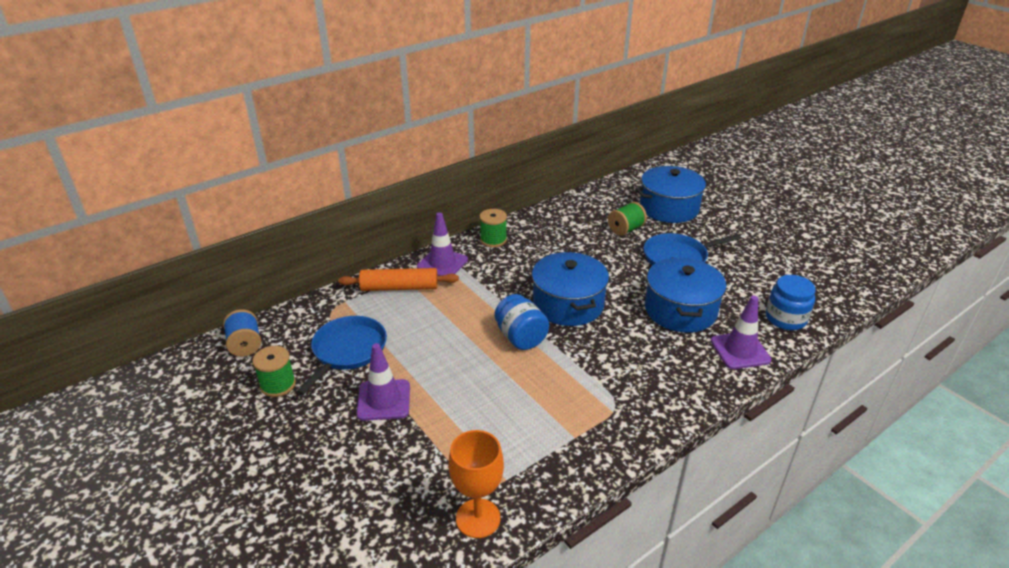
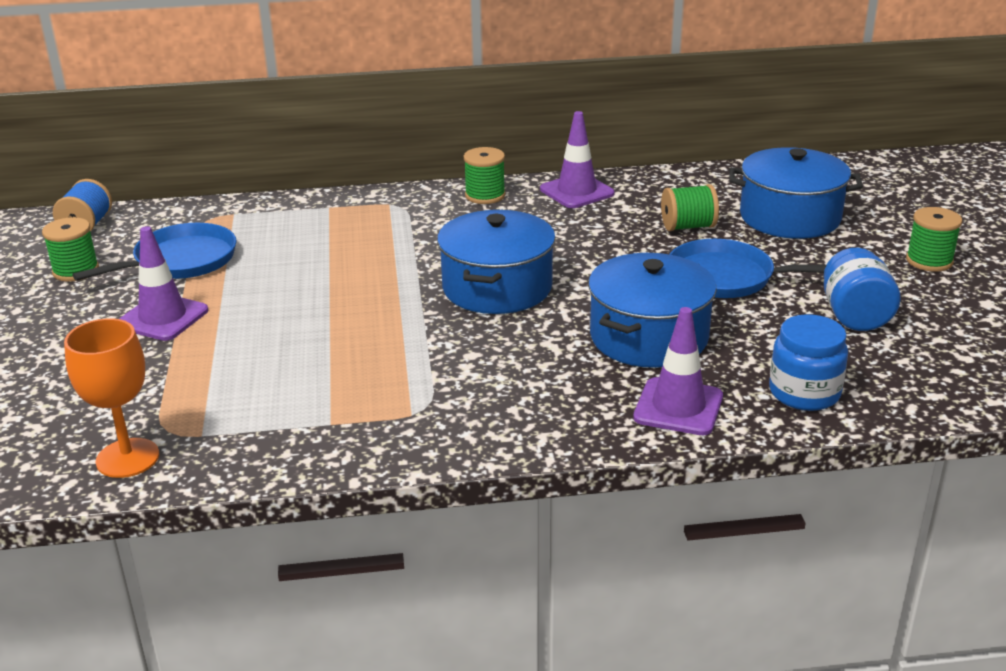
camera: 30 degrees right, 5 degrees down
(399, 288) = (310, 216): orange rolling pin -> none
(442, 263) = (390, 204): purple traffic cone -> purple traffic cone (577, 191)
(520, 337) = (392, 305): blue jar -> blue jar (855, 316)
(758, 217) = (929, 261): none -> green spool

